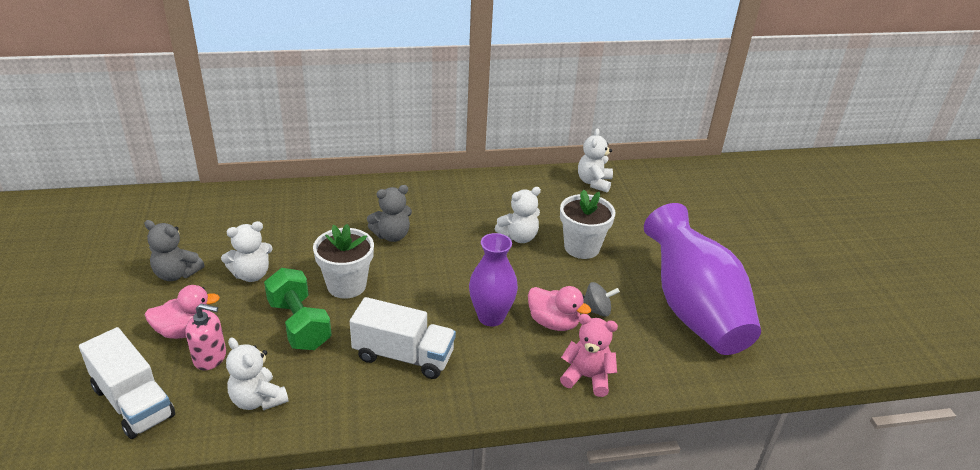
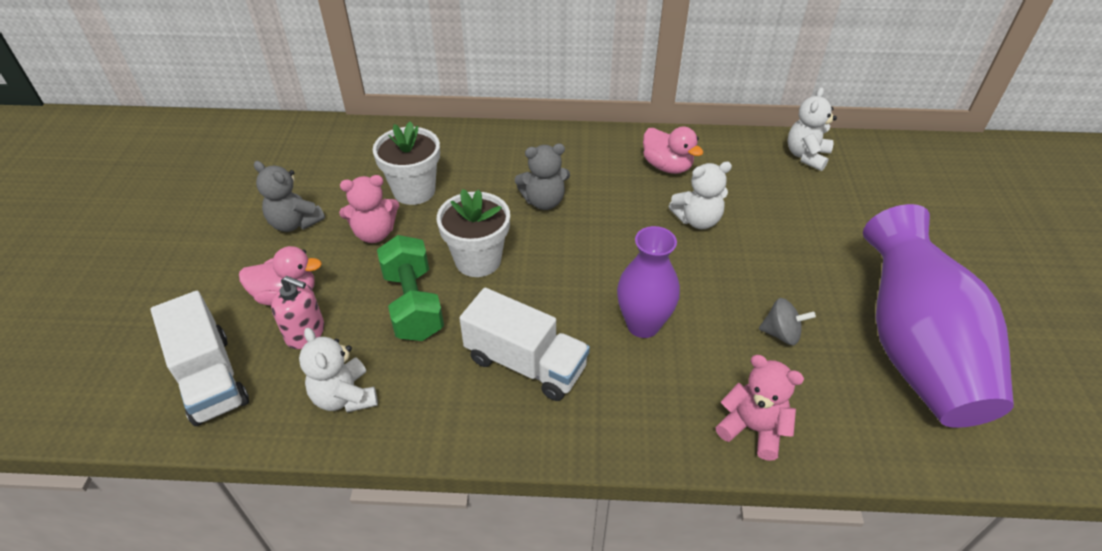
camera: 15 degrees right, 10 degrees up
(251, 274) = (374, 233): white teddy bear -> pink teddy bear
(553, 323) = (721, 343): pink duck -> pink duck (667, 166)
(581, 247) = (776, 243): white flower pot -> white flower pot (414, 191)

